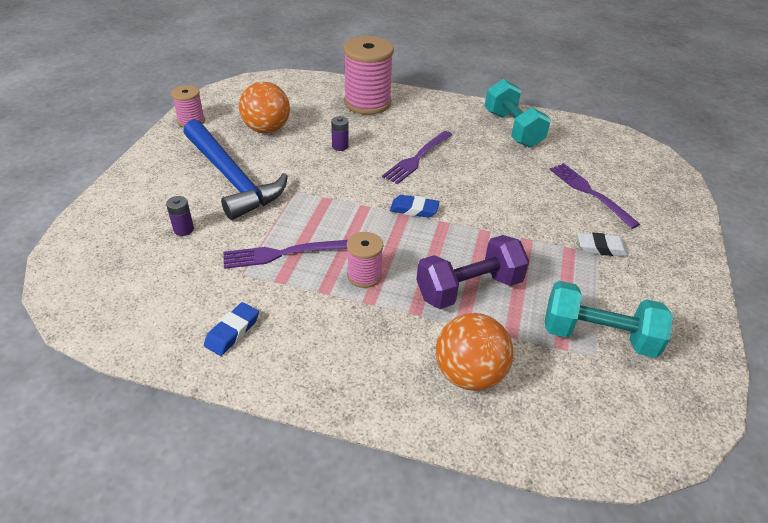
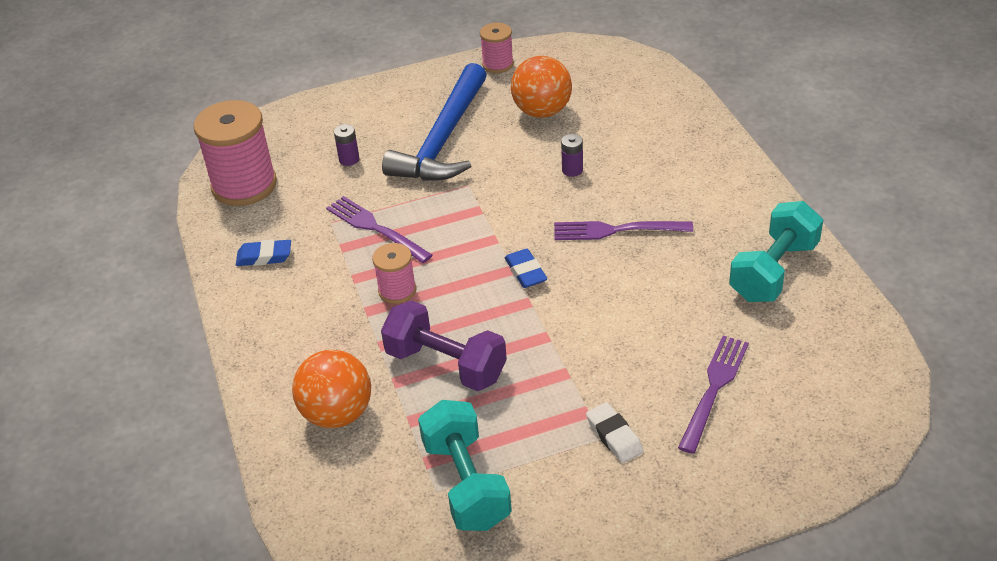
camera: 60 degrees right, 0 degrees up
(367, 103) = (678, 142): pink spool -> pink spool (244, 185)

